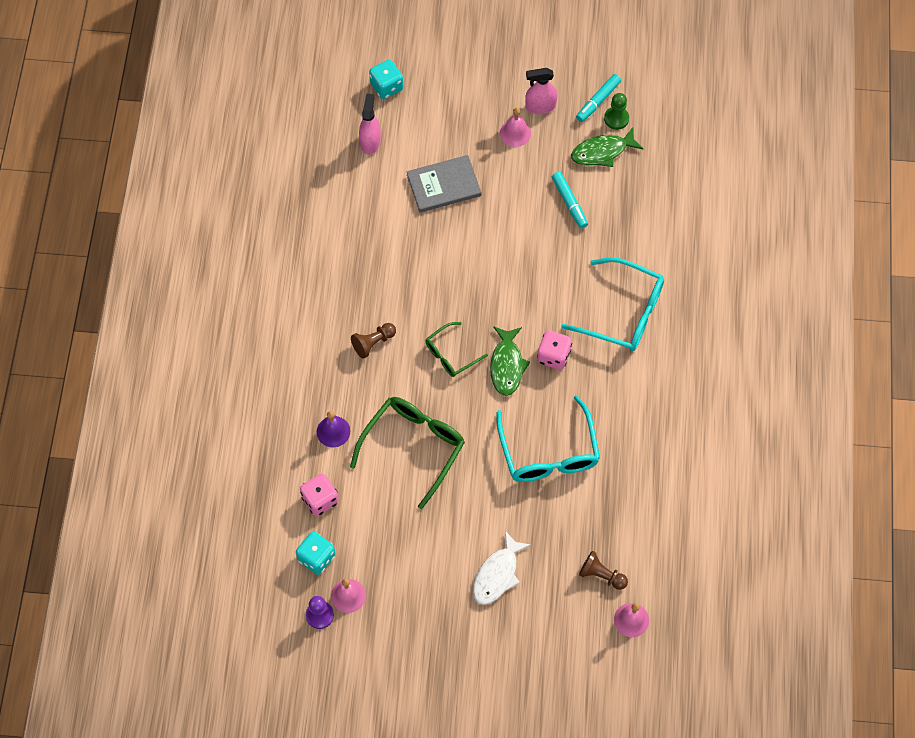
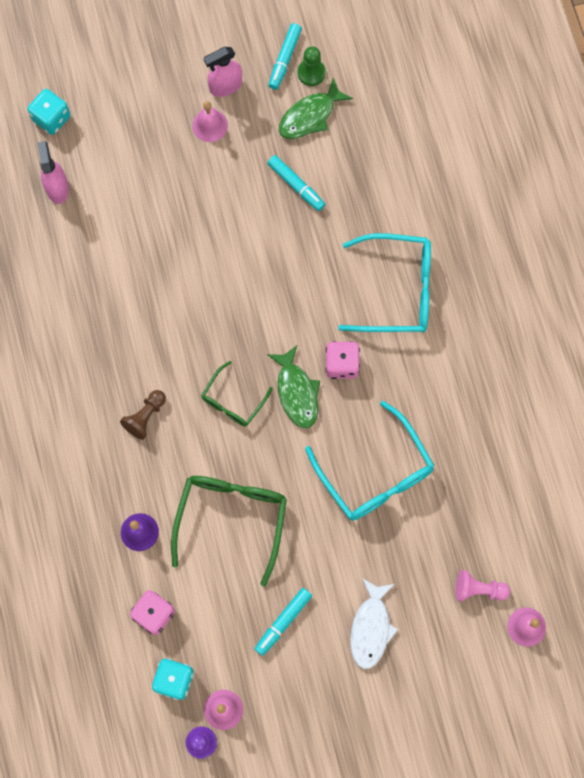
camera: 20 degrees left, 10 degrees up
(425, 543) = (283, 622): none -> turquoise marker
(444, 185) = (155, 211): grey book -> none
(601, 575) = (478, 589): brown pawn -> pink pawn

